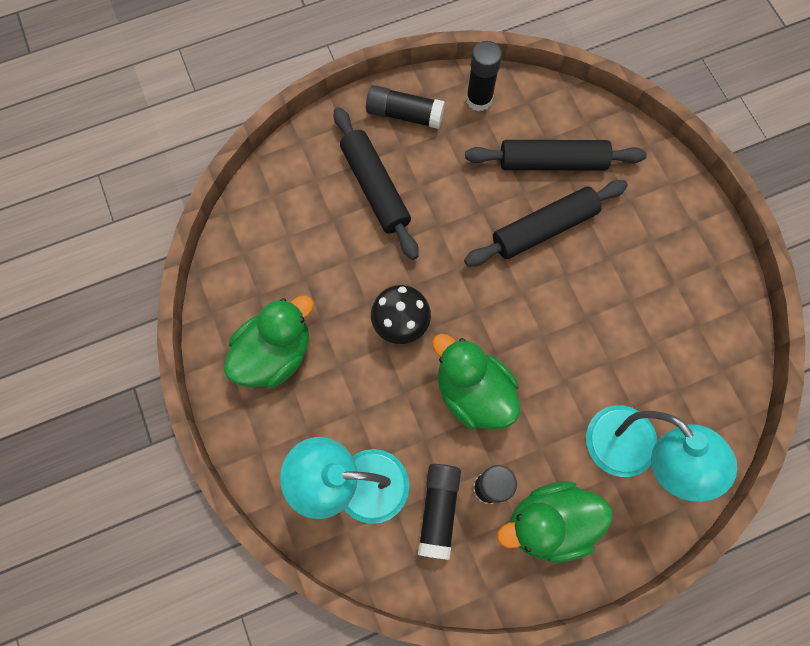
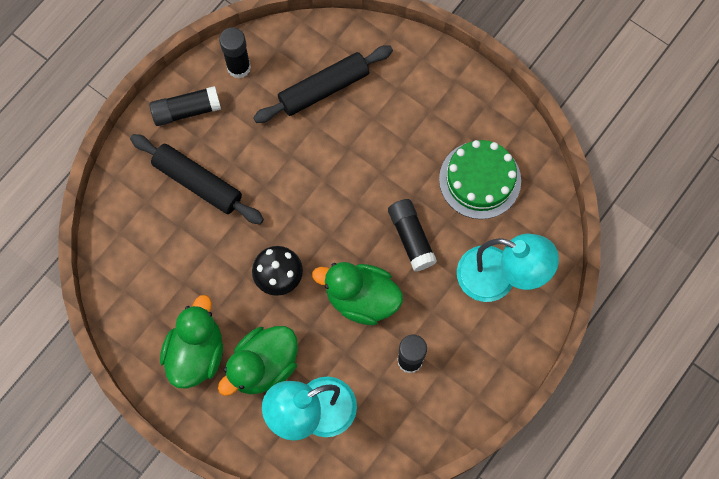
camera: 30 degrees left, 0 degrees up
(438, 510) = (383, 397): black glue stick -> black glue stick (411, 238)
(543, 228) = (345, 145): black rolling pin -> none
(549, 523) = (466, 360): green duck -> green duck (263, 366)
(667, 338) = (480, 180): none -> green cake

